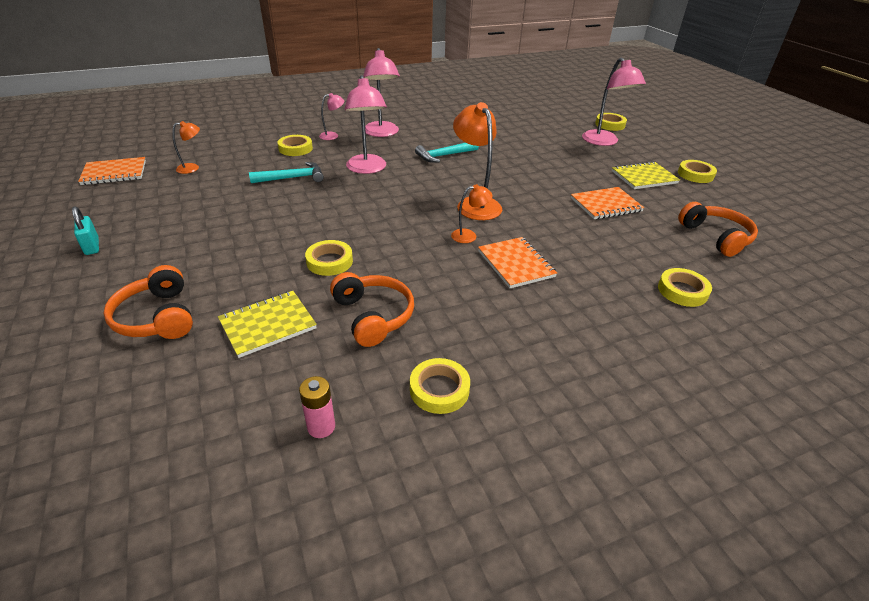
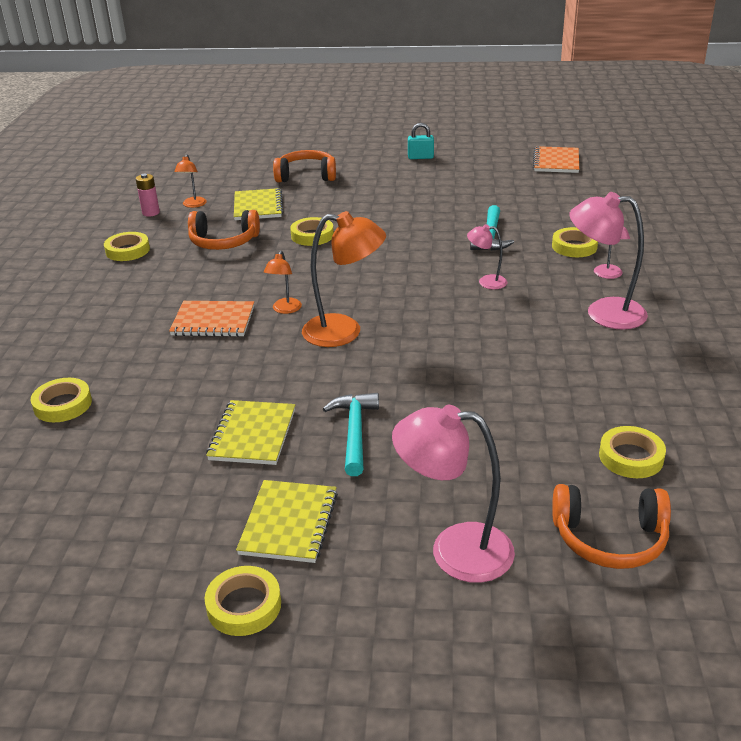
camera: 120 degrees right, 5 degrees down
(192, 168) = (548, 192): orange lamp -> orange lamp (193, 205)
(367, 169) = (486, 282): pink lamp -> pink lamp, size x0.52
(444, 156) = (494, 345): turquoise hammer -> turquoise hammer (354, 432)
(606, 205) = (252, 434): orange notebook -> yellow notebook
(610, 124) = (541, 615): yellow tape -> yellow tape (631, 457)
(716, 237) = (93, 497): orange headphones -> orange headphones (609, 538)

